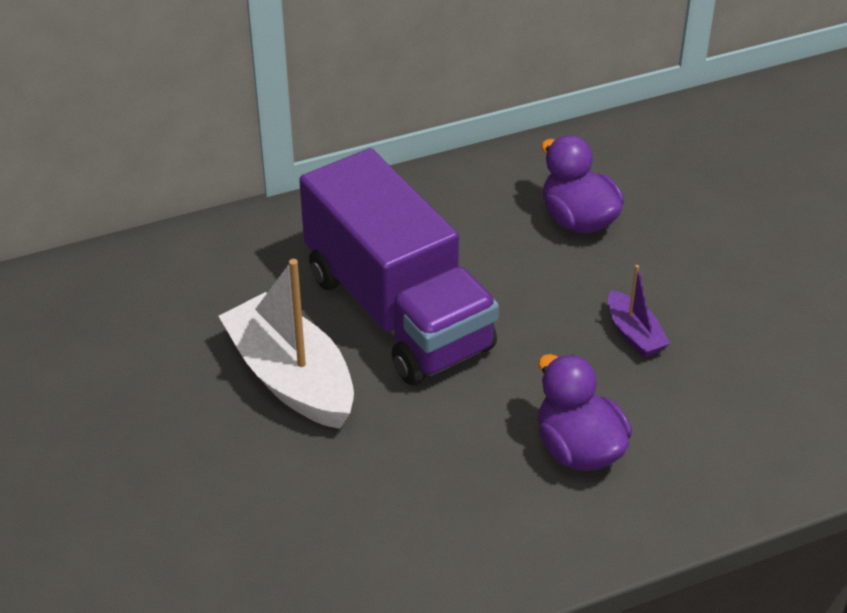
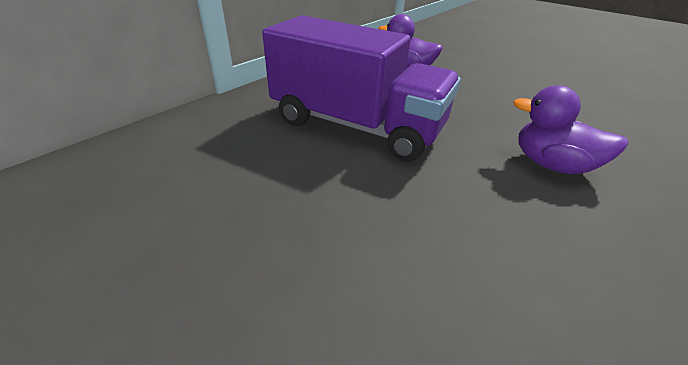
camera: 30 degrees left, 5 degrees down
(291, 378) = (318, 185): white boat -> none
(634, 334) = (495, 104): purple boat -> none

